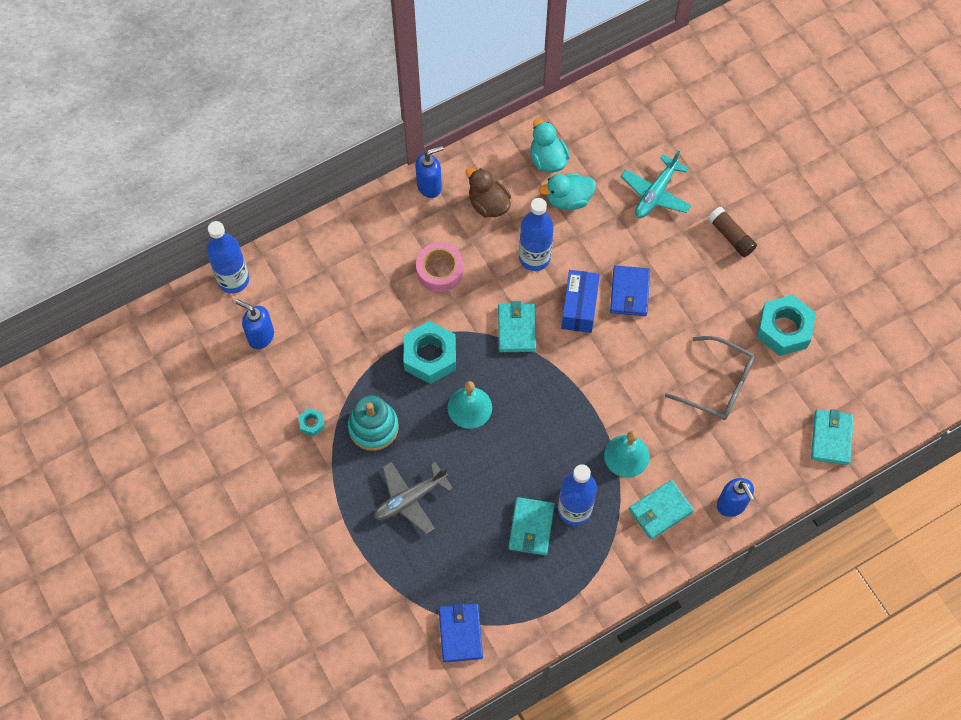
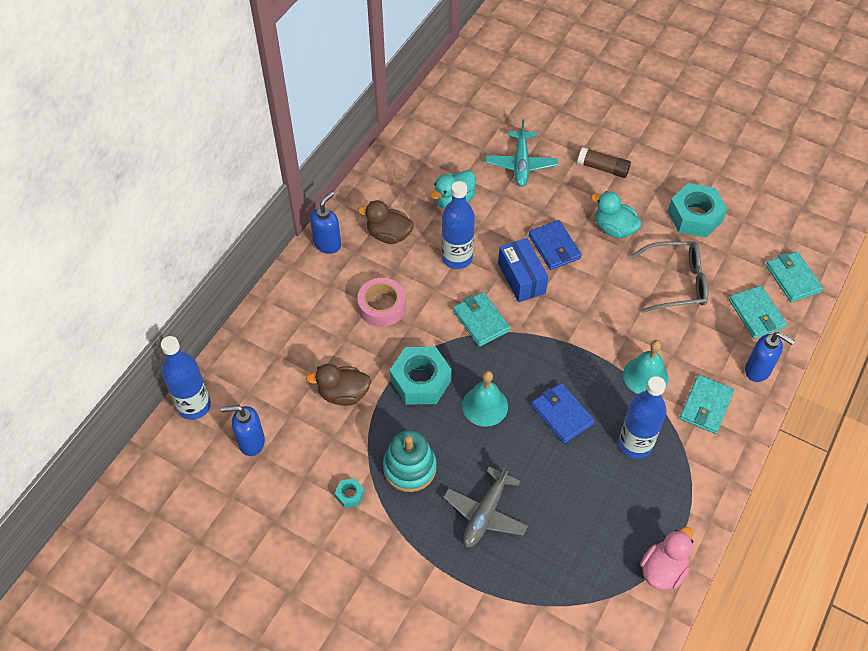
camera: 30 degrees left, 10 degrees down
(359, 334) = (343, 394): none -> brown duck
(460, 633) = (613, 609): blue wallet -> blue wallet (562, 414)
(523, 625) = (663, 570): none -> pink duck
(531, 527) = (609, 479): turquoise wallet -> turquoise wallet (756, 314)
(547, 160) = (415, 179): turquoise duck -> turquoise duck (614, 228)

